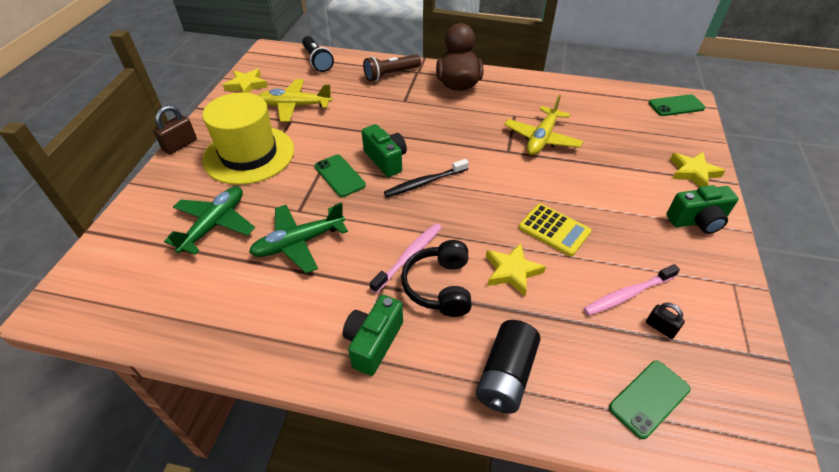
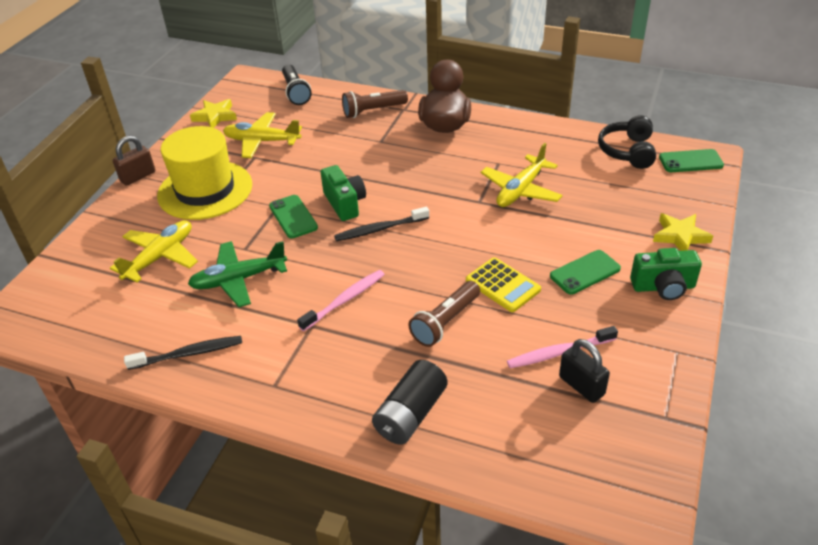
camera: 10 degrees right, 5 degrees down
(215, 225) = (160, 257): green plane -> yellow plane
(261, 328) = (188, 354): none -> black toothbrush
(373, 342) = (291, 375): green camera -> none
(439, 286) = (368, 330): black headphones -> black headphones (628, 151)
(512, 271) = (445, 322): yellow star -> brown flashlight
(649, 398) = (545, 446): green phone -> green phone (585, 272)
(660, 327) = (581, 386): black padlock -> black padlock, size x1.58

